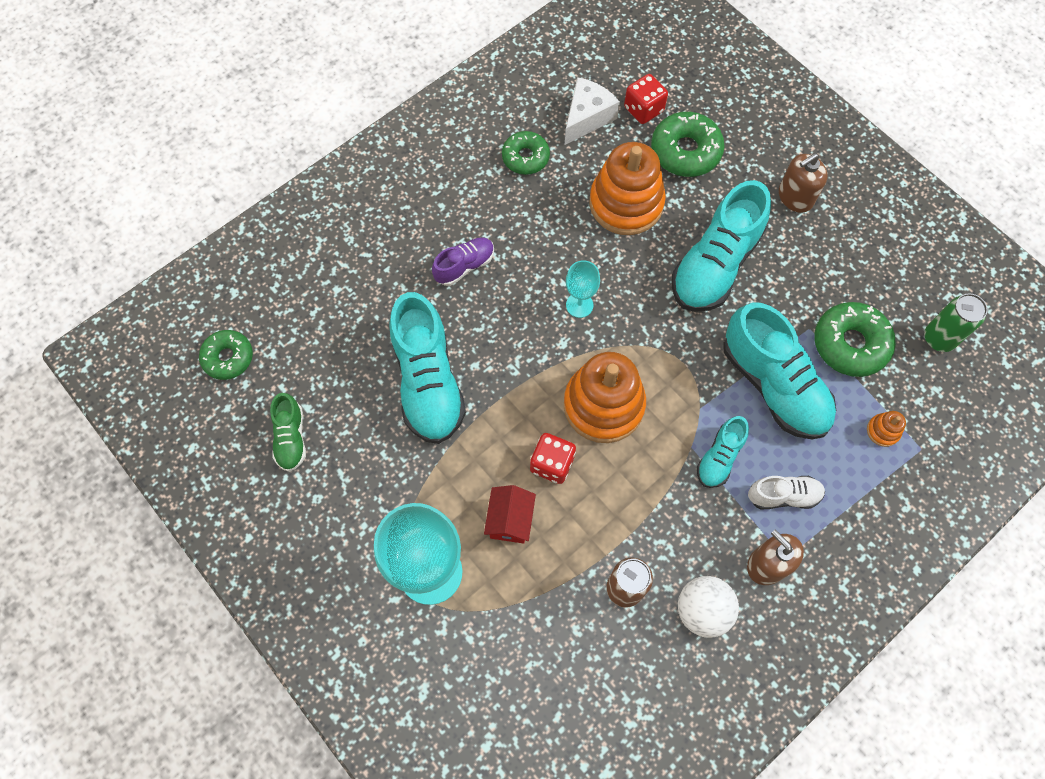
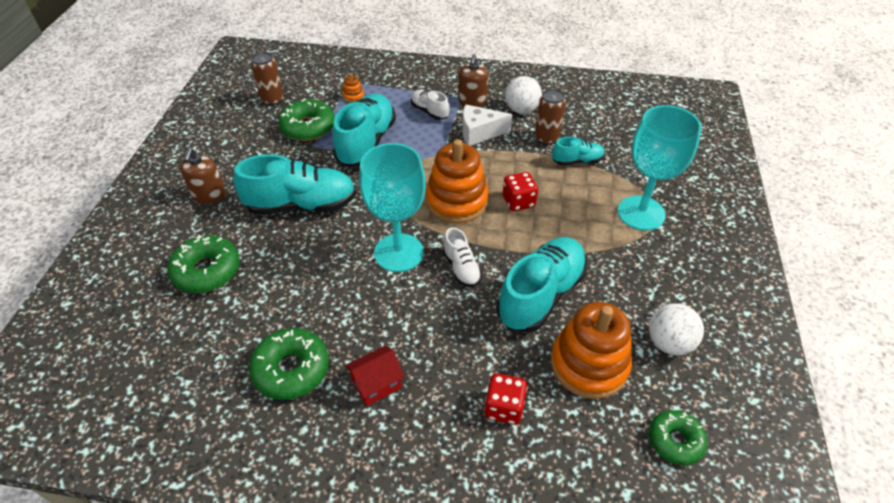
camera: 130 degrees left, 20 degrees down
(291, 438) = (669, 343): green shoe -> white ball
(464, 266) = (432, 338): purple shoe -> none
(510, 520) = (571, 199): red house -> red house (377, 384)
(515, 342) = (461, 268): none -> white shoe
(525, 157) = (291, 369): green donut -> green donut, size x1.50
(579, 305) = (398, 252): turquoise goblet -> turquoise goblet, size x2.08
(587, 118) = (214, 353): white cheese -> white cheese (479, 133)
(626, 203) = (287, 277): orange stacking toy -> orange stacking toy (589, 364)
(643, 109) = (177, 320): red dice -> red dice (504, 407)
(719, 457) = (434, 141): turquoise shoe -> turquoise shoe (577, 161)
(795, 197) = (209, 195): brown soap dispenser -> brown soap dispenser turned 75 degrees clockwise
(939, 338) = (272, 100): green can -> brown can

